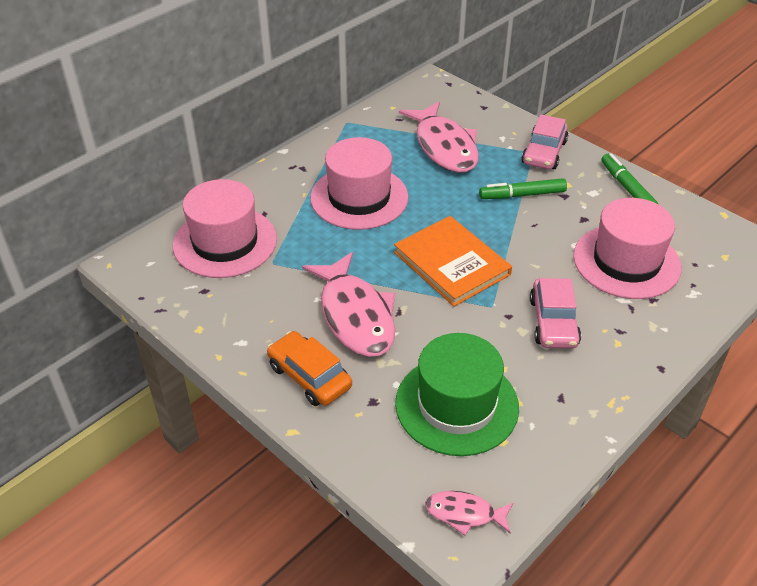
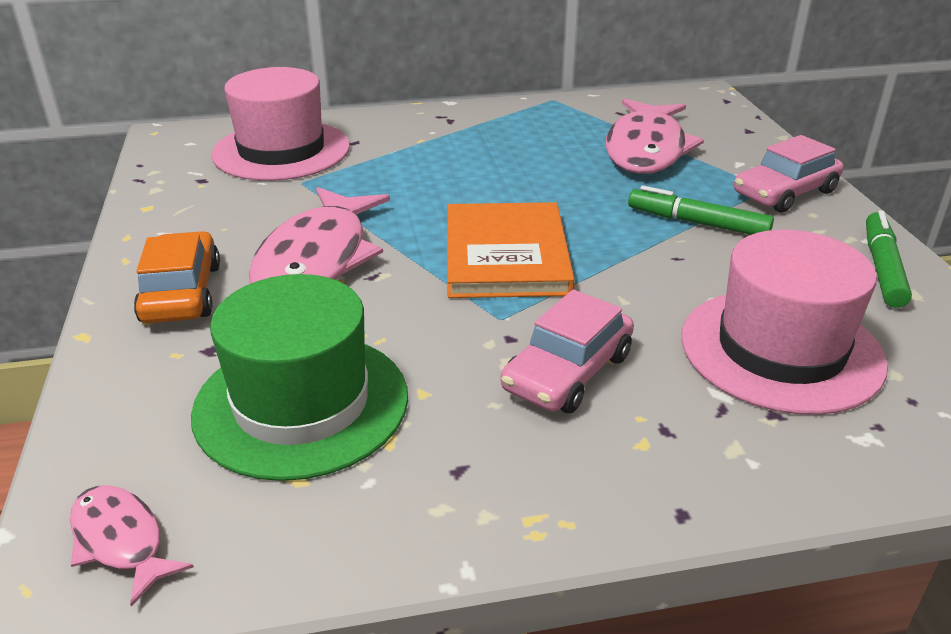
camera: 35 degrees right, 10 degrees down
(359, 197) = (477, 161): pink hat -> none

